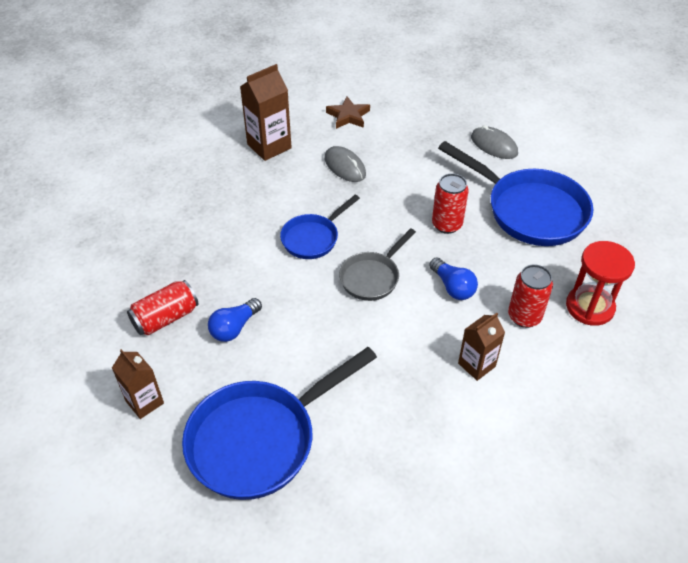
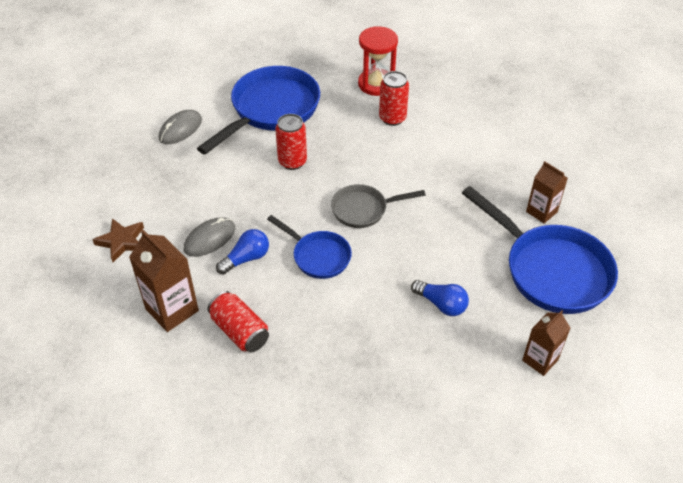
camera: 95 degrees left, 0 degrees up
(166, 318) = (441, 363): red can -> red can (239, 331)
(372, 277) = (363, 209): grey pan -> grey pan turned 135 degrees clockwise
(452, 287) = (367, 158): blue light bulb -> blue light bulb (246, 258)
(476, 365) = (445, 145): brown carton -> brown carton (541, 212)

